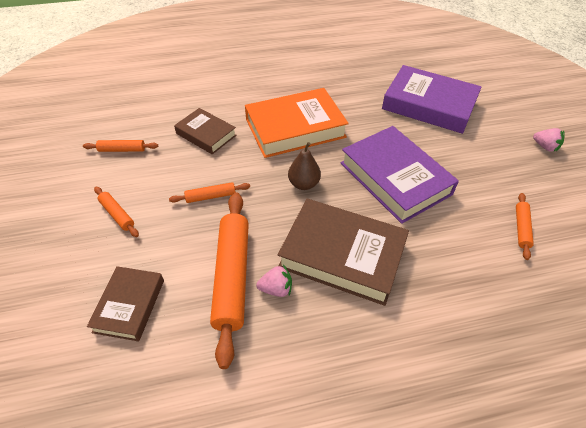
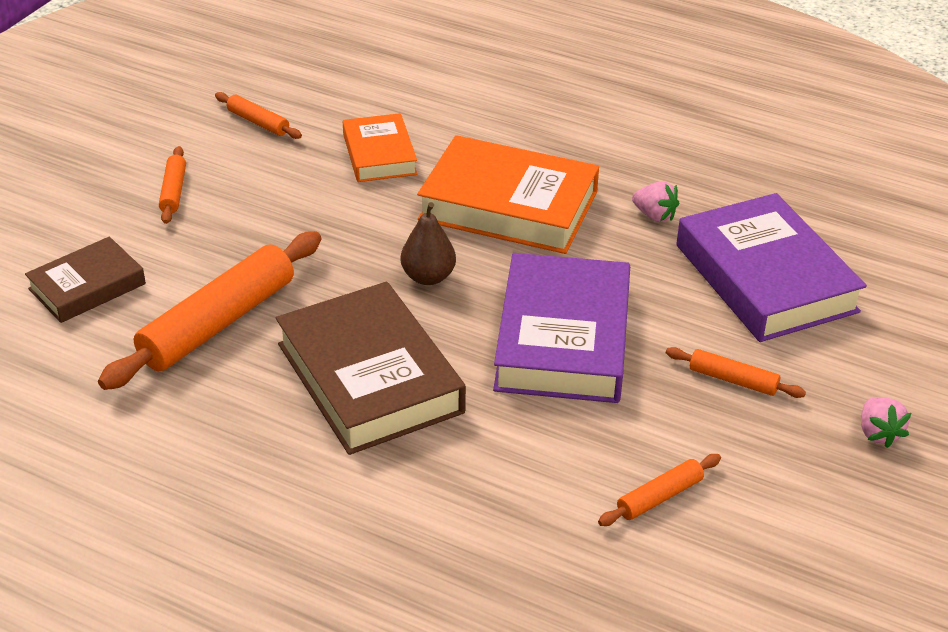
camera: 40 degrees right, 10 degrees down
(206, 134) = (379, 154): brown book -> orange book
(211, 196) = (297, 228): orange rolling pin -> orange rolling pin (733, 380)
(276, 289) = (249, 363): pink strawberry -> pink strawberry (654, 215)

